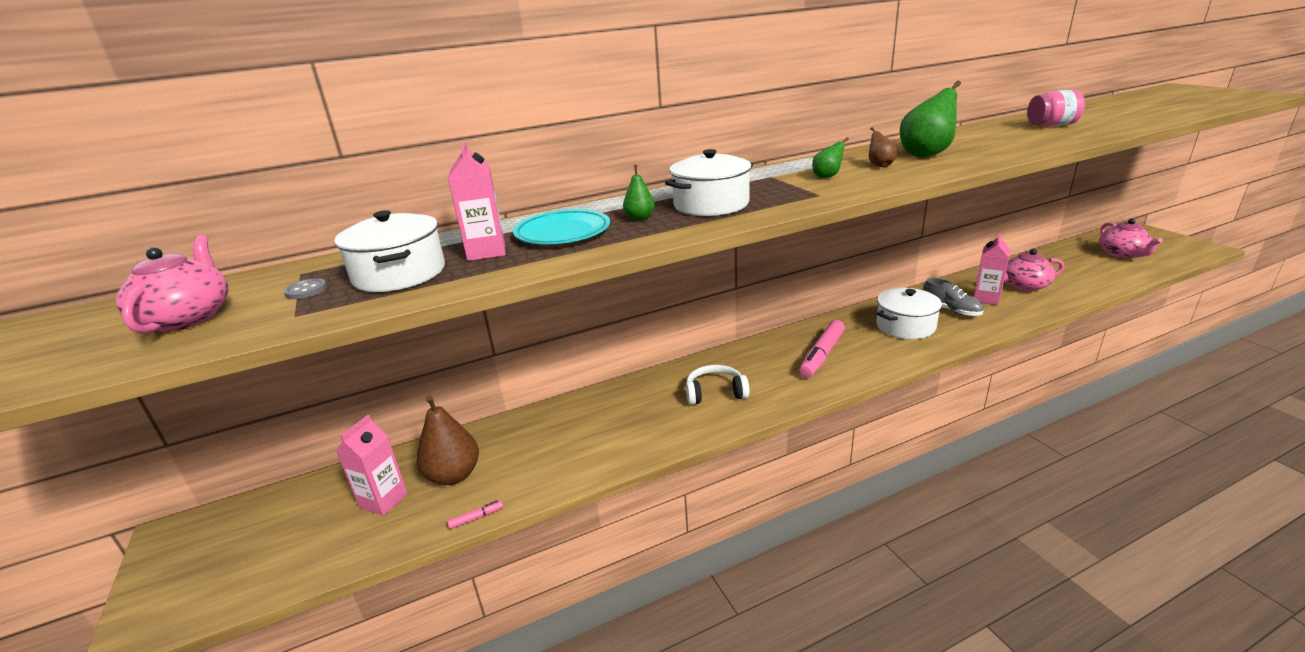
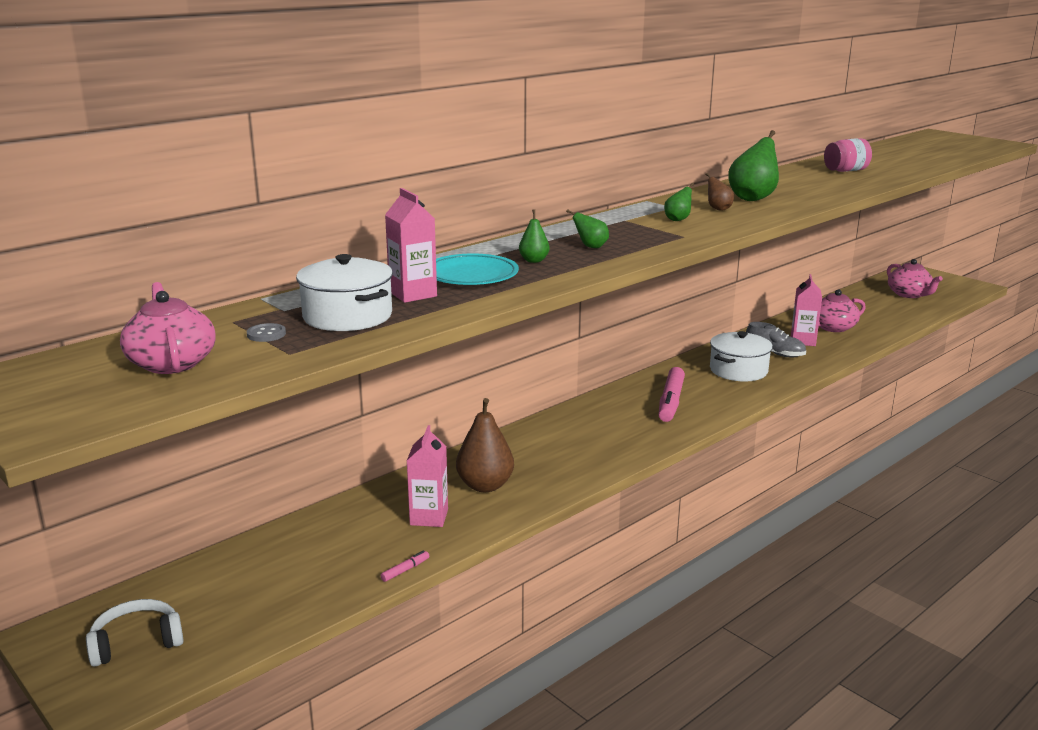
camera: 20 degrees left, 5 degrees down
(383, 500) = (289, 571): pink carton -> pink carton (429, 517)
(454, 475) = (351, 541): brown pear -> brown pear (485, 485)
(711, 204) = (591, 247): white pot -> green pear
(715, 393) = (583, 443): white headphones -> white headphones (136, 642)

